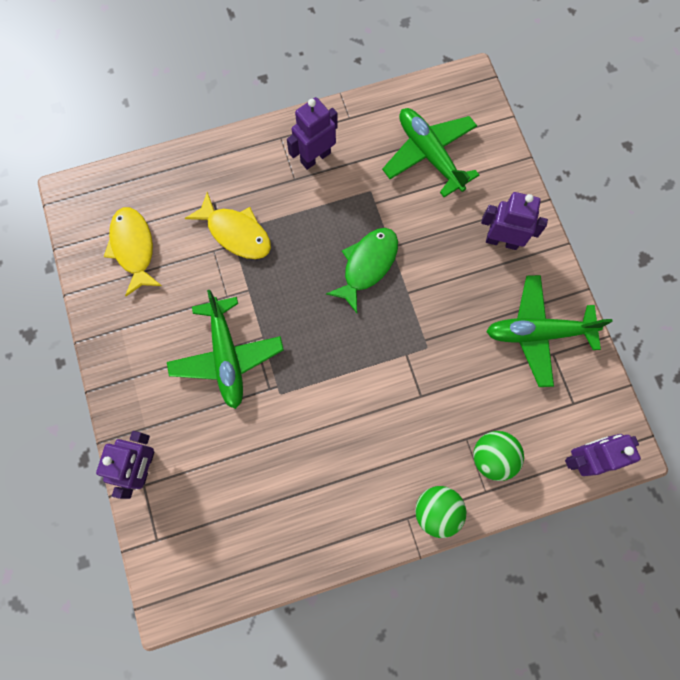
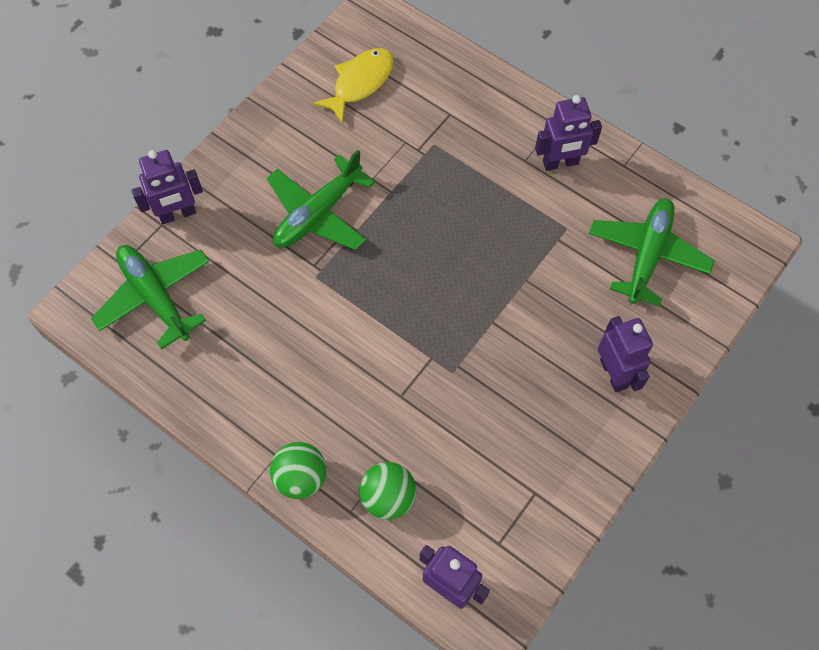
camera: 55 degrees right, 10 degrees down
(236, 233) = (436, 148): yellow fish -> none
(315, 157) = (560, 163): purple robot -> purple robot turned 150 degrees clockwise
(367, 265) = (491, 271): green fish -> none
(538, 333) = (545, 465): green plane -> green plane (155, 297)

